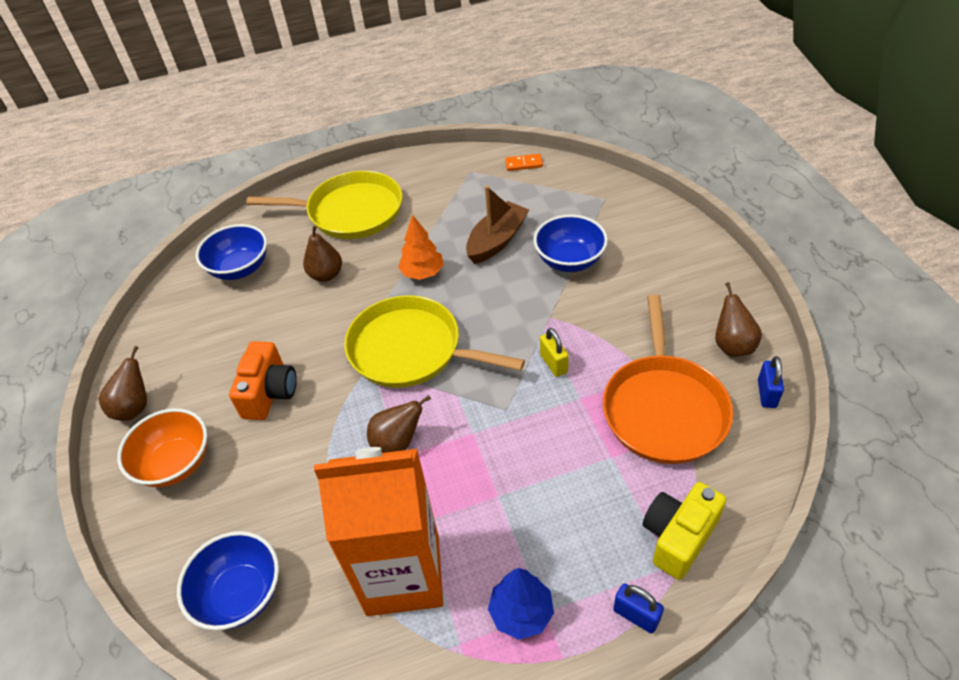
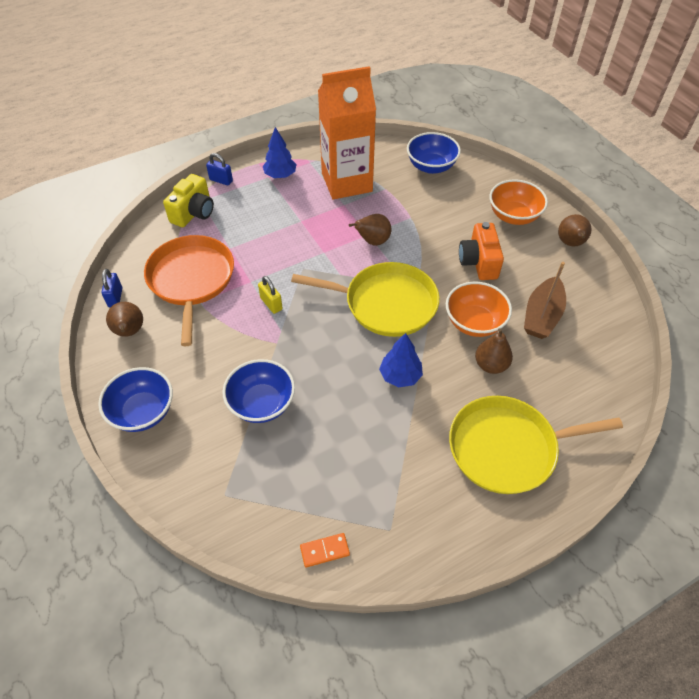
camera: 165 degrees right, 5 degrees up
(240, 268) = (578, 364): blue bowl -> blue bowl (143, 412)
(319, 318) = (474, 322): none -> orange bowl
(422, 273) = (400, 376): orange tree -> blue tree
(497, 240) = (337, 422): brown boat -> brown boat (542, 316)

